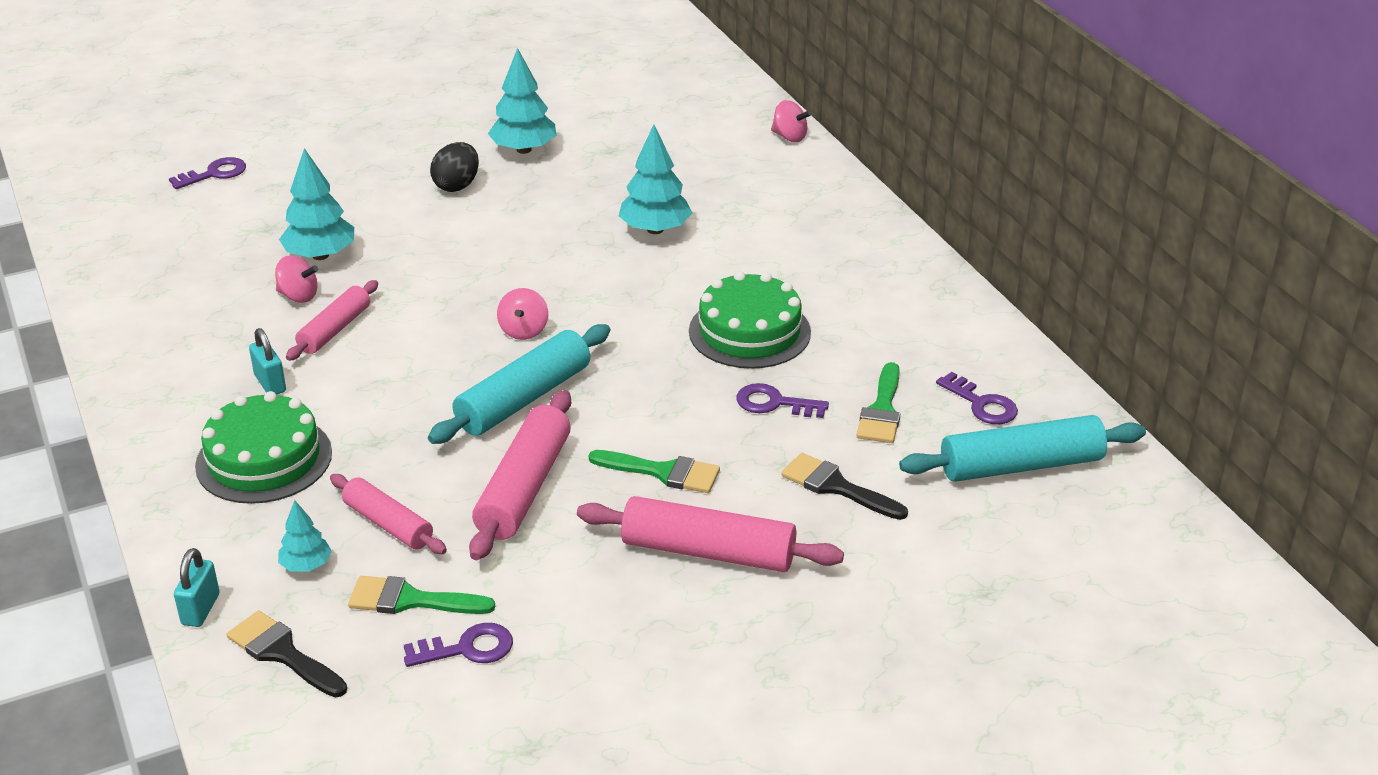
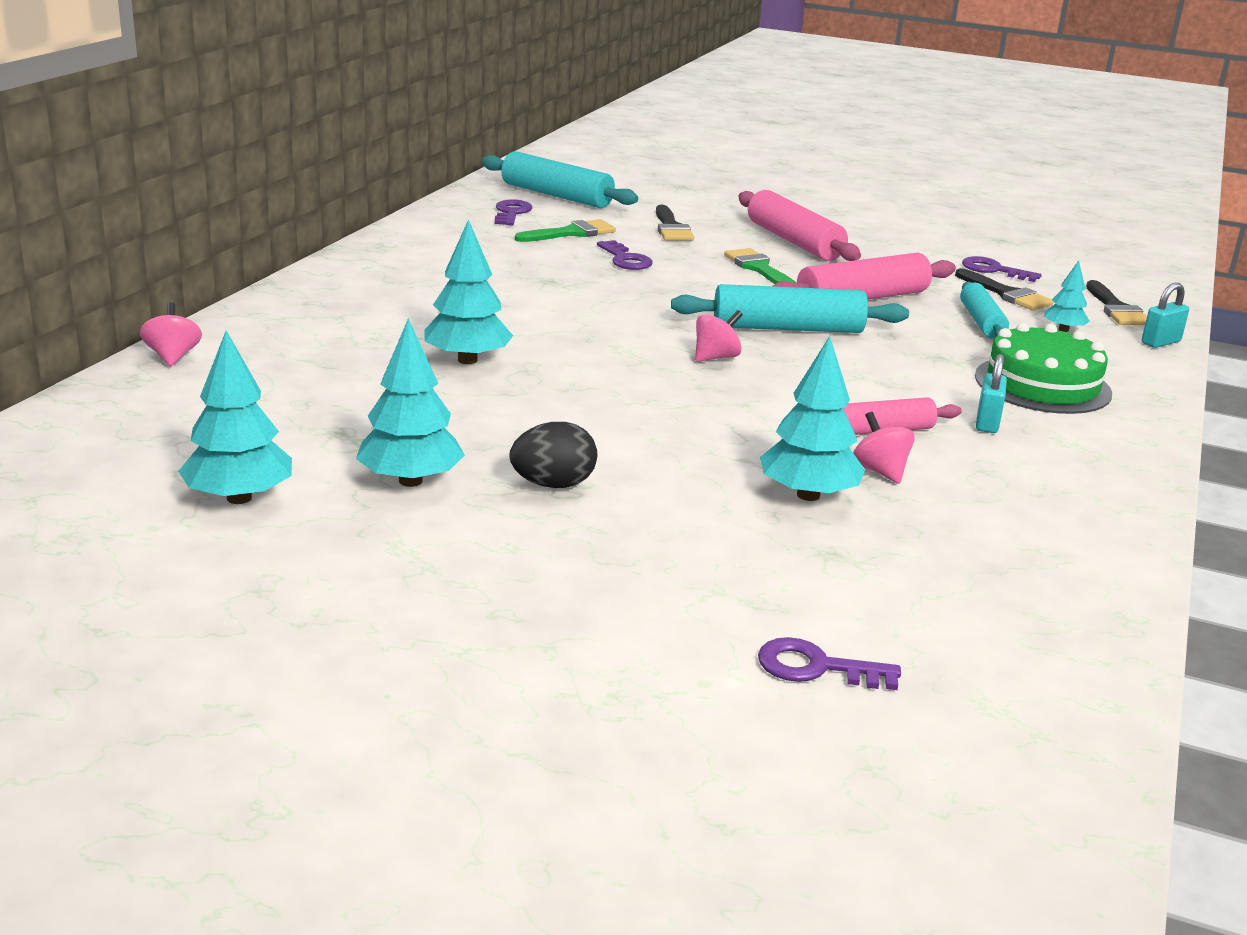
camera: 135 degrees left, 10 degrees down
(388, 524) = (981, 322): pink rolling pin -> turquoise rolling pin
(411, 600) = (1006, 294): green brush -> black brush
(574, 103) = (239, 498): none -> turquoise tree
(749, 331) = (556, 286): green cake -> none

